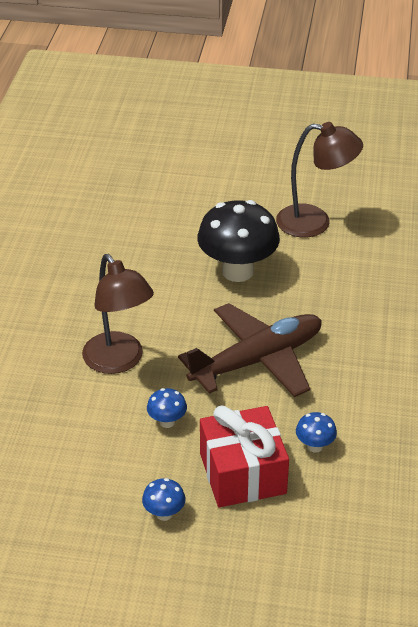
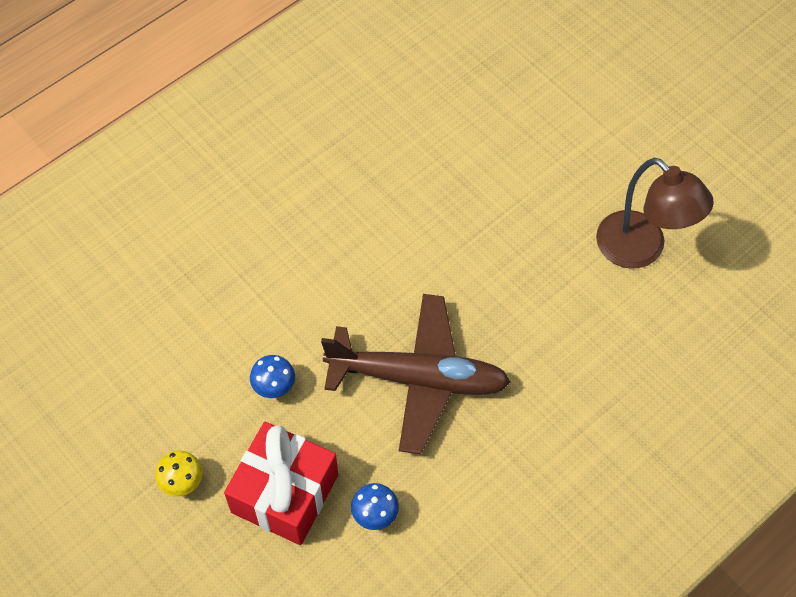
camera: 40 degrees right, 20 degrees up
(119, 361) = (295, 288): brown lamp -> none
(164, 514) = (182, 482): blue mushroom -> yellow mushroom
(237, 271) = (502, 258): black mushroom -> none

